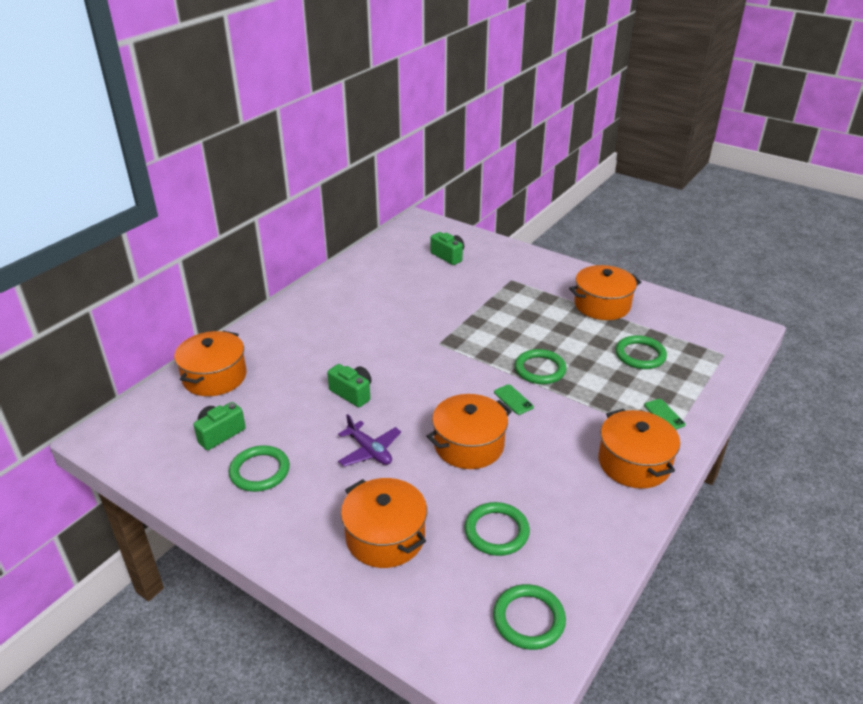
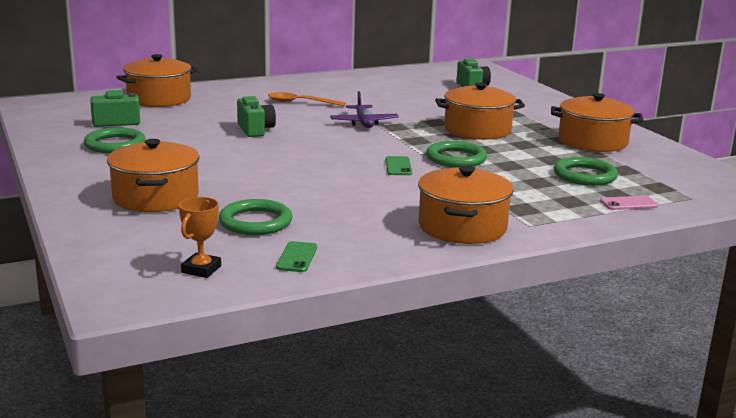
camera: 30 degrees right, 15 degrees down
(343, 333) = (300, 103): none -> orange spoon
(369, 451) = (218, 158): purple plane -> purple plane (364, 123)
(469, 445) = (311, 177): orange pot -> orange pot (477, 130)
(528, 619) = (201, 269): green ring -> orange trophy
(664, 415) = (548, 212): green phone -> green phone (297, 257)
(697, 380) = (628, 203): none -> pink phone

